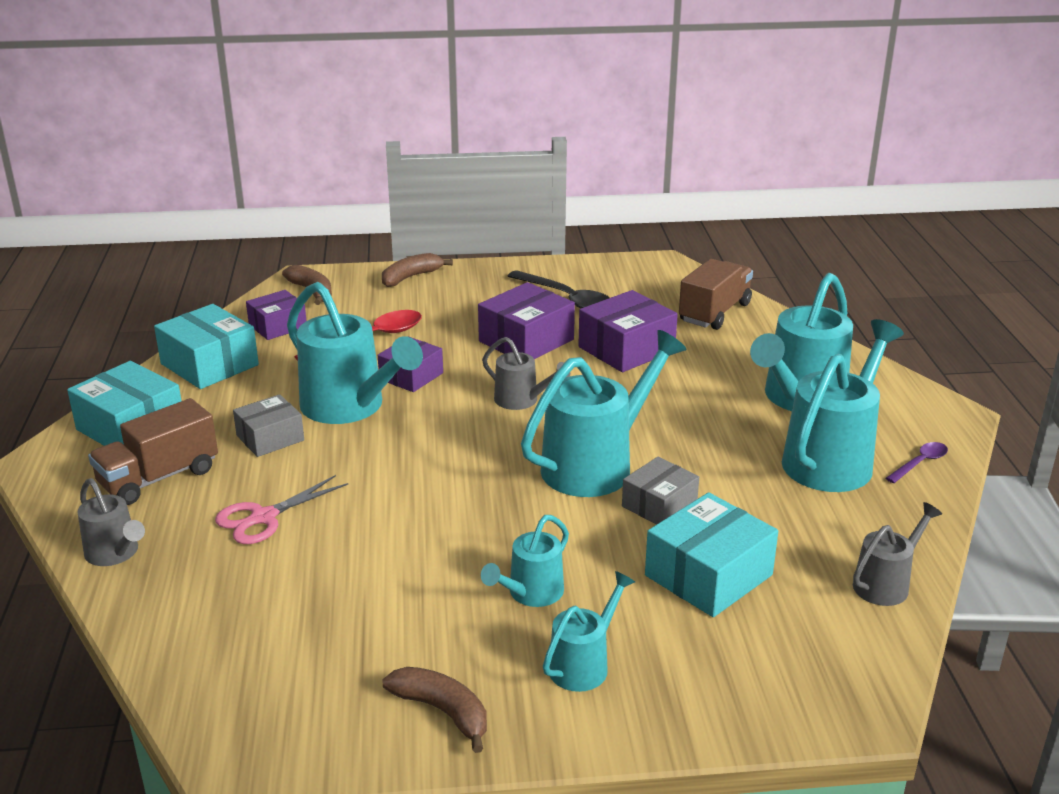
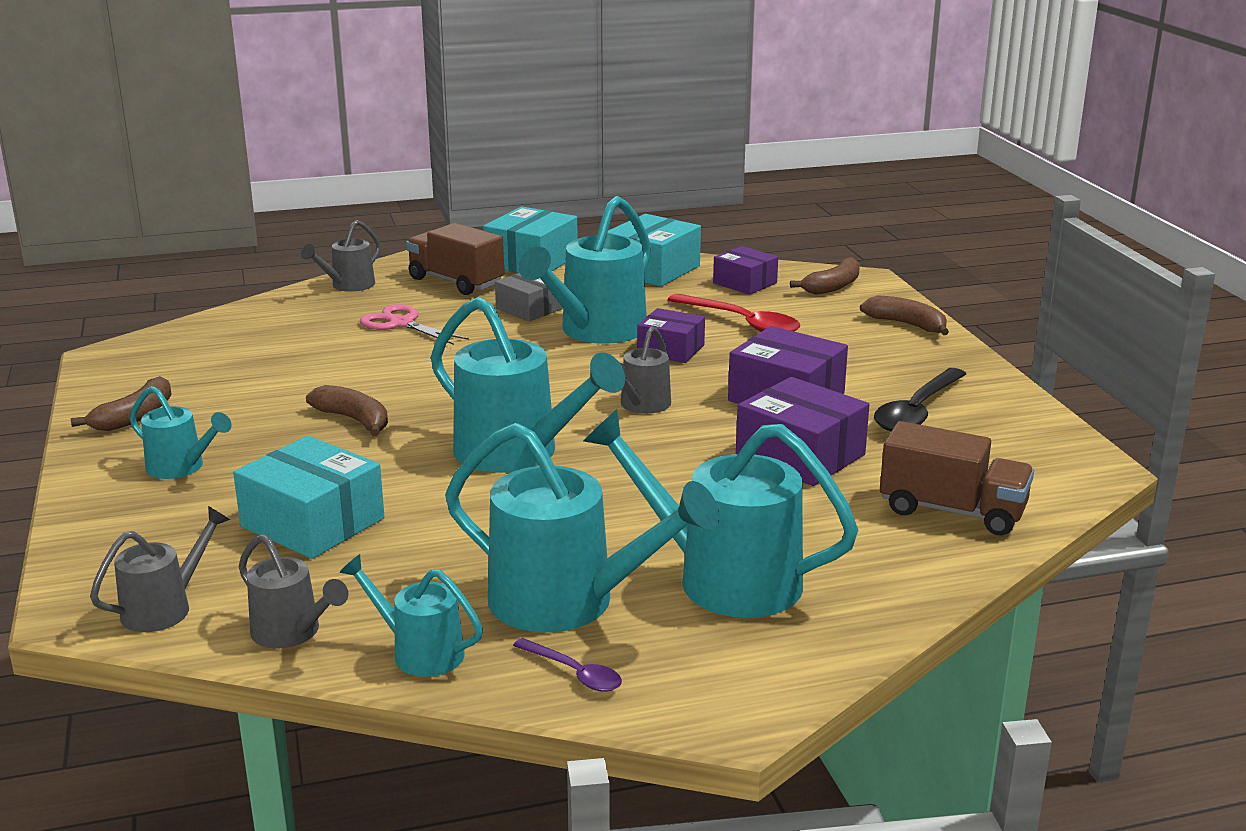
camera: 80 degrees right, 5 degrees down
(502, 551) = (354, 420): none -> brown banana
(530, 594) = (286, 437): turquoise watering can -> turquoise watering can (418, 652)
(659, 505) = (442, 491): grey box -> none
(854, 656) = (165, 608): none -> grey watering can

